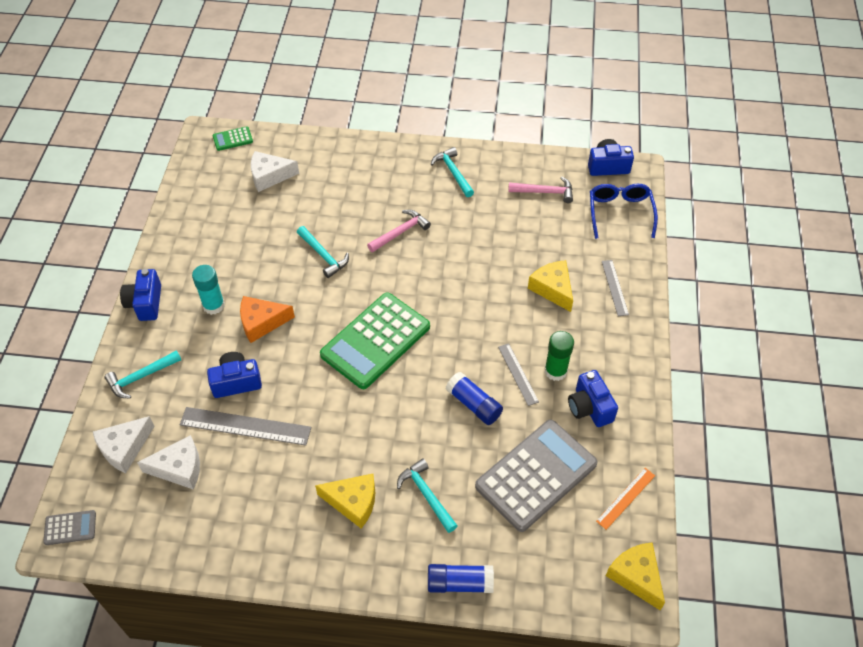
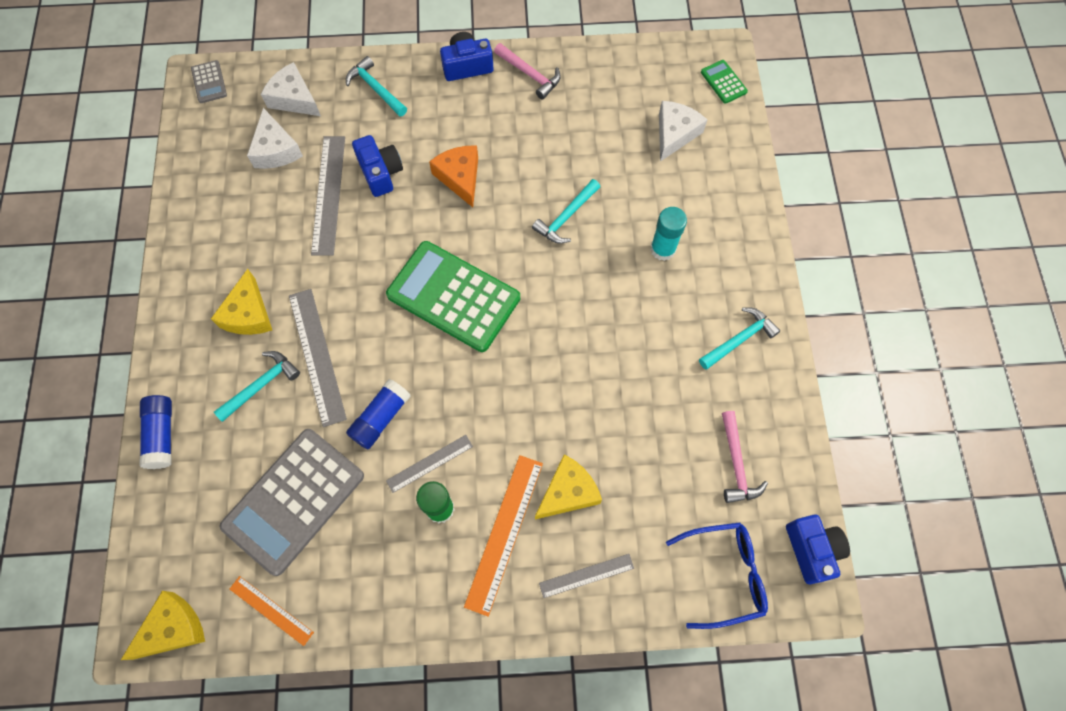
camera: 80 degrees right, 15 degrees up
(213, 305) = (475, 127): turquoise glue stick -> turquoise glue stick (663, 249)
(269, 176) = (675, 134): white cheese -> white cheese turned 45 degrees clockwise
(400, 232) = (621, 293): pink hammer -> pink hammer (529, 74)
(407, 448) = (317, 356): none -> grey ruler
(536, 475) = (293, 500): grey calculator -> grey calculator turned 90 degrees clockwise
(579, 332) = (504, 533): none -> orange ruler
(589, 407) = (392, 556): blue camera -> none

